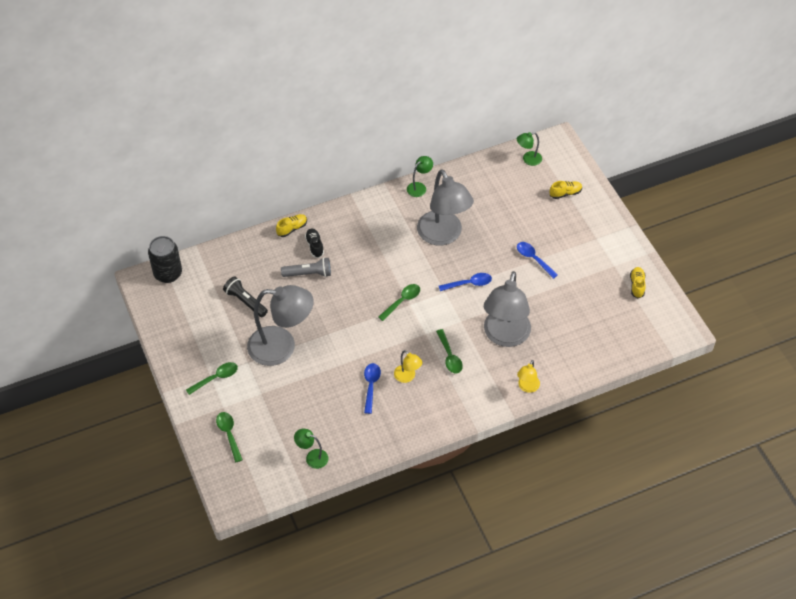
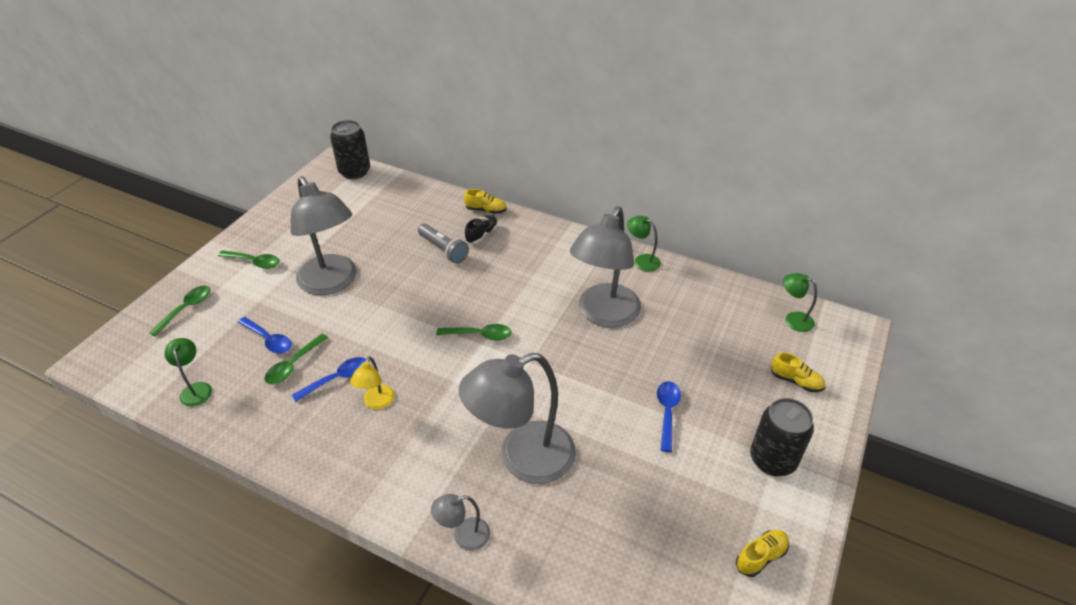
camera: 50 degrees right, 10 degrees down
(245, 301) = (367, 230): black flashlight -> none
(419, 187) = (642, 260): green lamp -> green lamp turned 150 degrees counterclockwise
(449, 356) = (441, 423): green spoon -> green spoon (293, 365)
(469, 284) = (564, 376): blue spoon -> blue spoon (269, 340)
(527, 387) = (464, 536): yellow lamp -> grey lamp
(597, 241) = (772, 460): none -> black can

